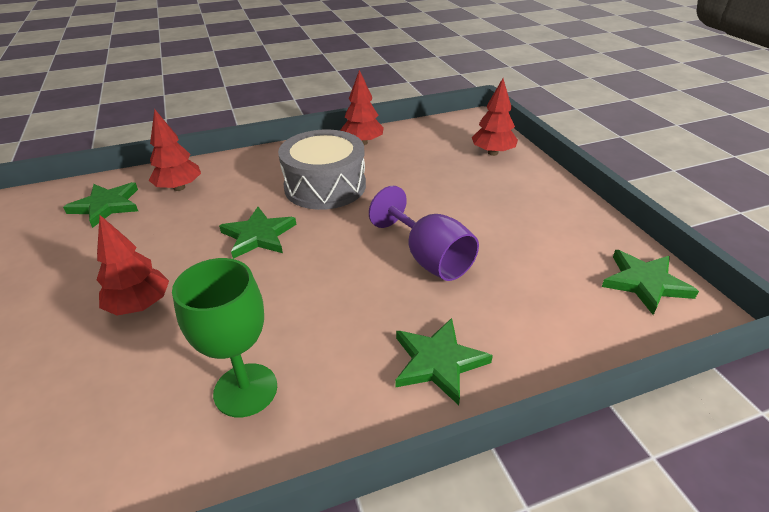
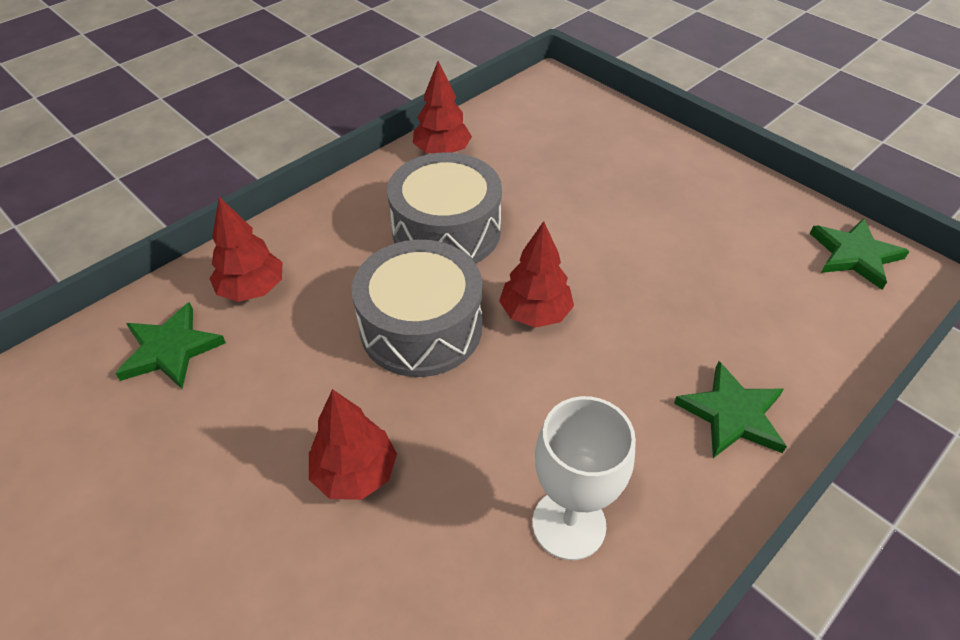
camera: 25 degrees left, 10 degrees up
(245, 390) = (569, 524): green goblet -> white goblet
(258, 235) = (421, 327): green star -> grey drum
(429, 258) = (637, 294): purple goblet -> none
(492, 153) = (606, 128): red tree -> red tree (535, 313)

